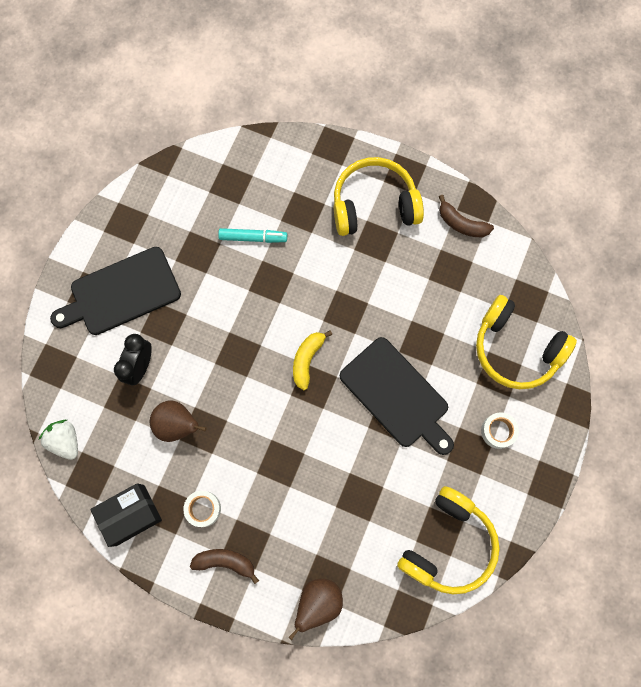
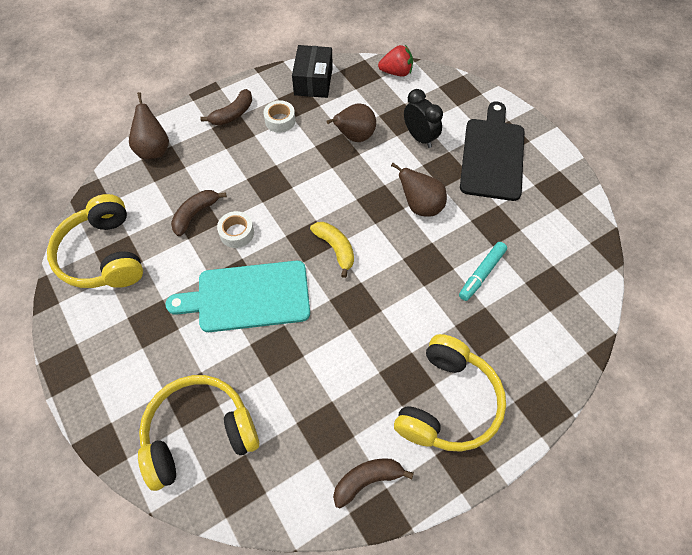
camera: 125 degrees right, 15 degrees down
(65, 441) = (396, 72): white strawberry -> red strawberry
(218, 320) = (420, 206): none -> brown pear
(356, 501) = (195, 214): none -> brown banana
(397, 395) = (248, 297): black cutting board -> turquoise cutting board
(498, 431) = (145, 358): white tape -> white tape (237, 233)

